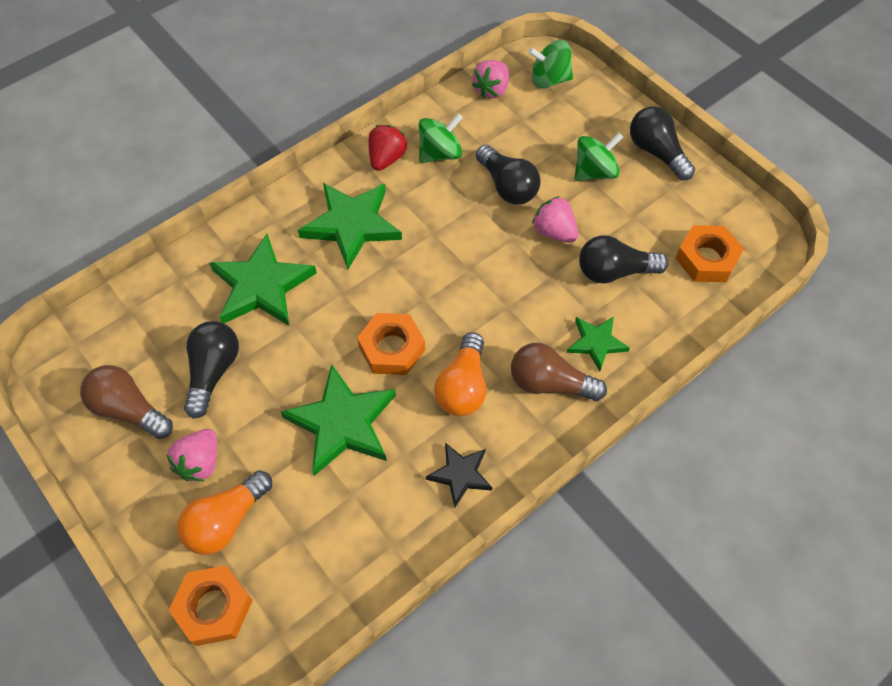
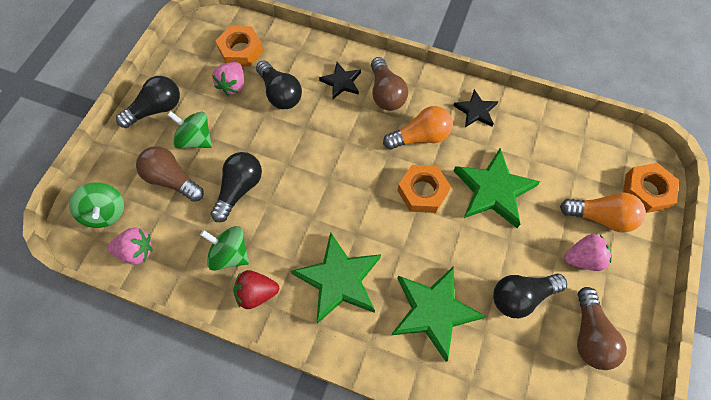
camera: 120 degrees left, 5 degrees up
(554, 232) = (266, 141): pink strawberry -> pink strawberry (233, 85)
(555, 137) = (172, 180): none -> brown light bulb
(596, 343) = (341, 82): green star -> black star
(656, 152) = (156, 109): black light bulb -> black light bulb turned 150 degrees counterclockwise

